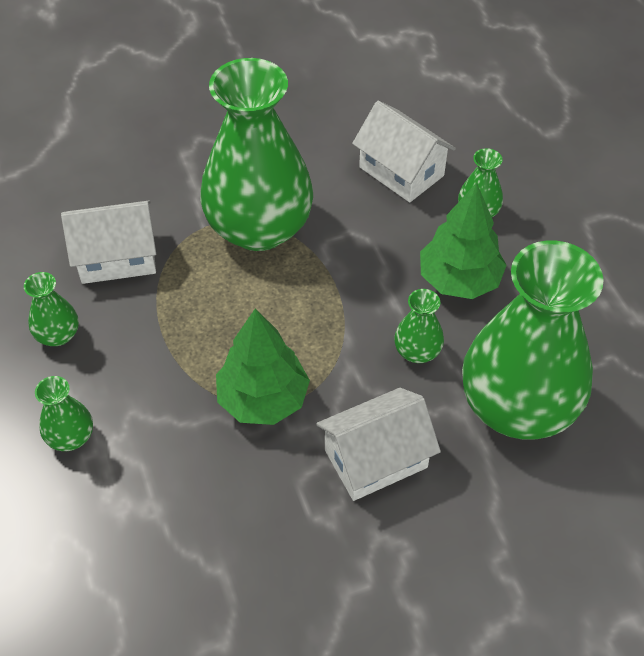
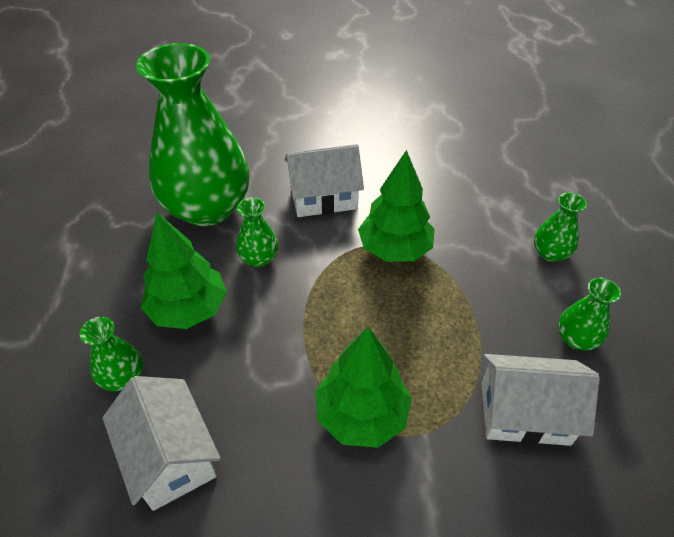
camera: 165 degrees left, 5 degrees down
(259, 228) = (362, 415): green vase -> green tree

